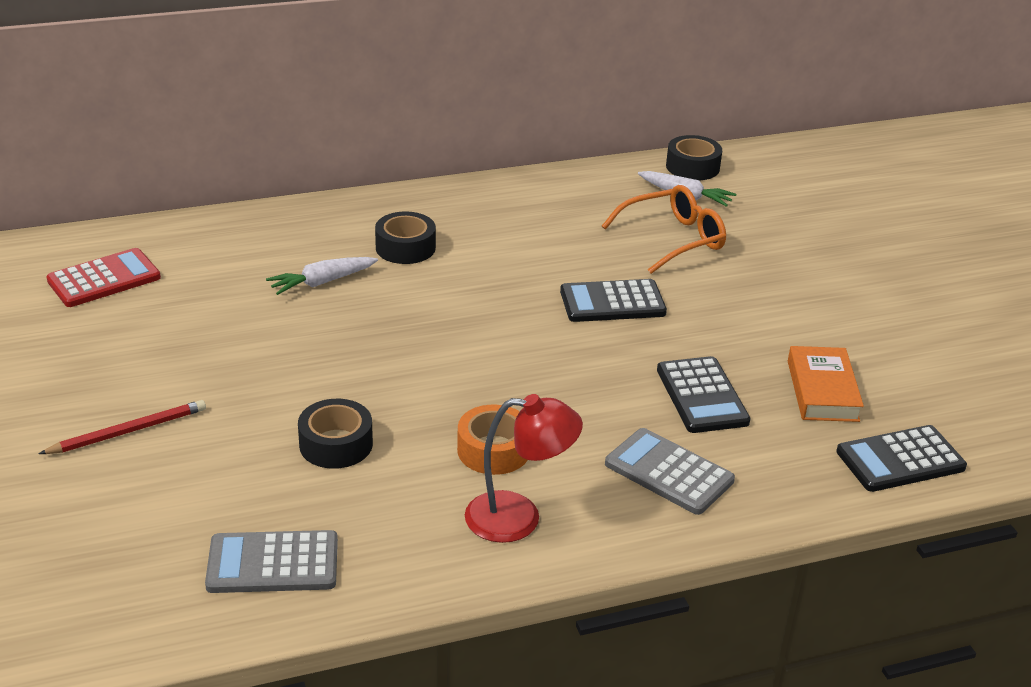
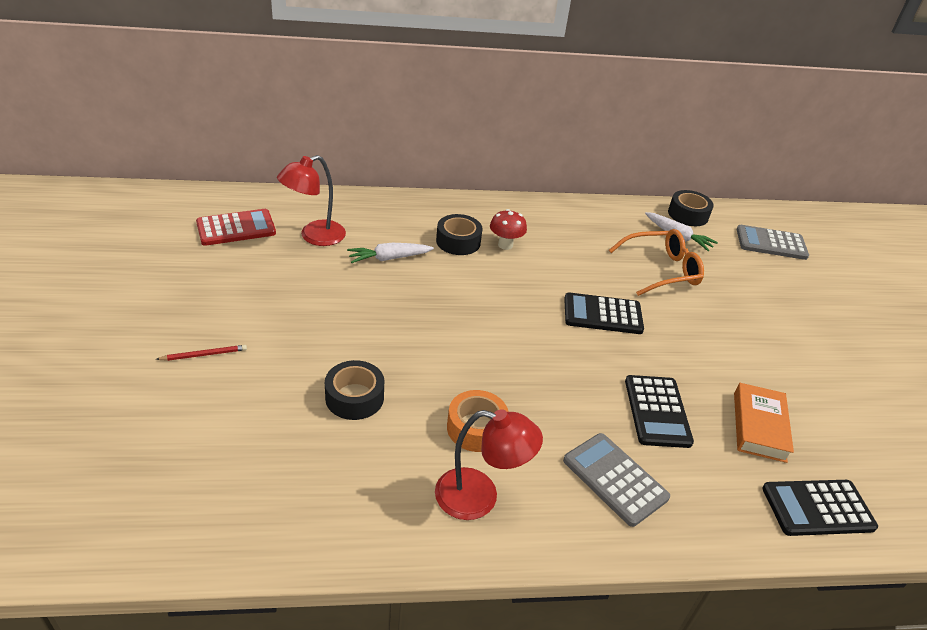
camera: 10 degrees right, 5 degrees up
(128, 431) = (204, 354): red pencil -> red pencil, size x0.67
(214, 272) = (314, 236): none -> red lamp
(273, 563) = (268, 498): grey calculator -> grey calculator (771, 243)
(468, 242) = (505, 245): none -> red mushroom

